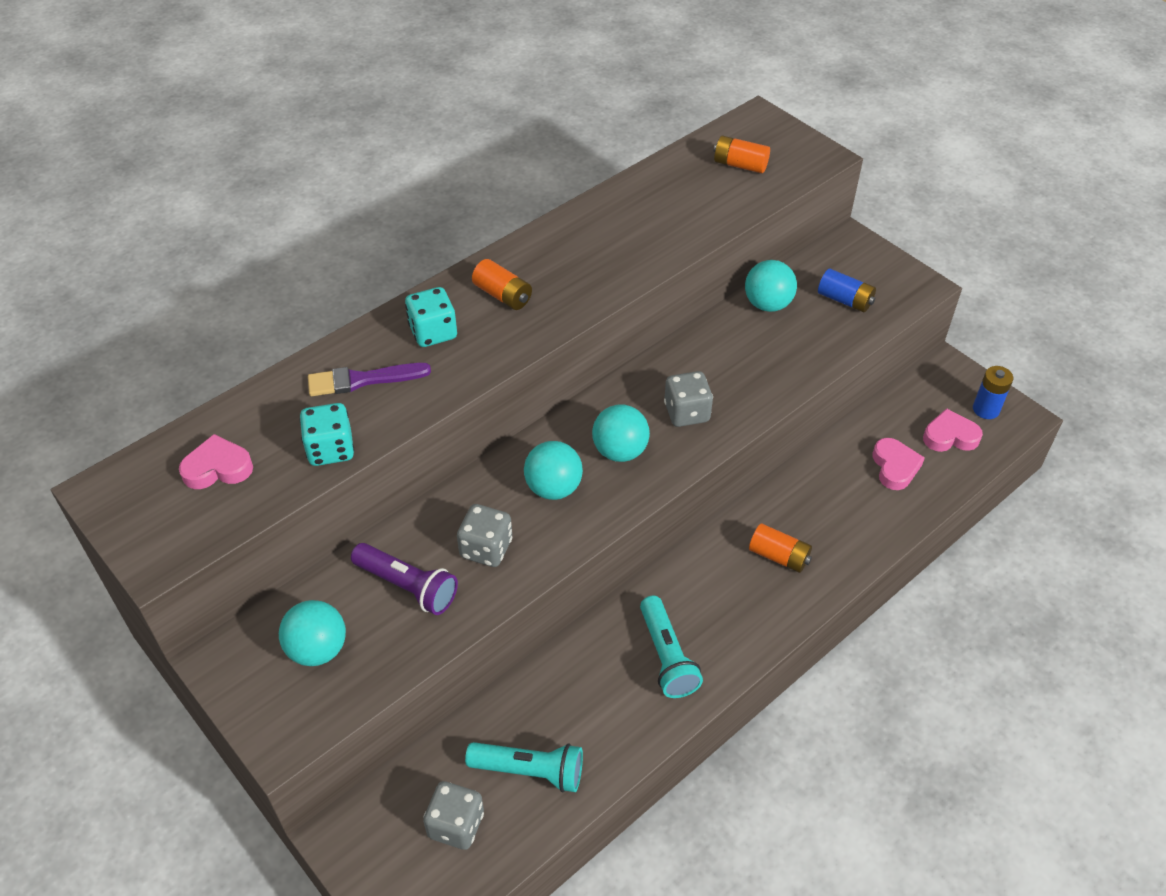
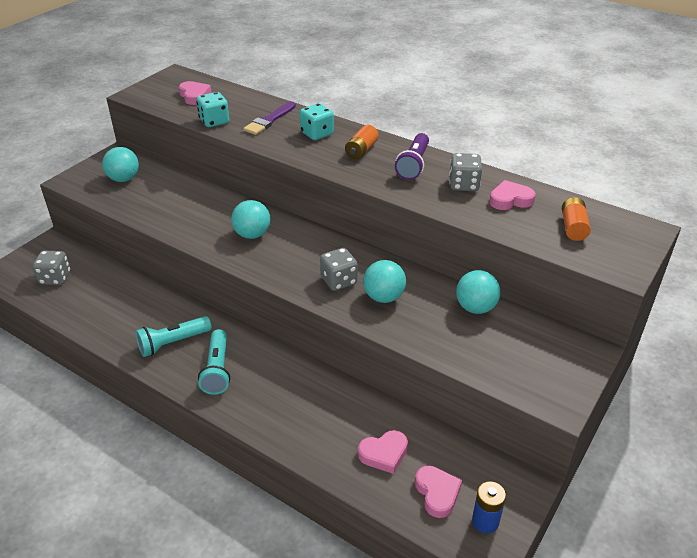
camera: 75 degrees right, 10 degrees down
(362, 380) = (269, 120): purple brush -> purple brush turned 120 degrees counterclockwise
(407, 586) = (168, 197): purple flashlight -> purple flashlight (413, 164)
(486, 548) = (199, 218): grey dice -> grey dice (463, 185)
(529, 771) = (88, 298): turquoise flashlight -> turquoise flashlight (217, 369)
(620, 451) = (292, 256): turquoise ball -> turquoise ball (384, 297)
(671, 194) = (510, 200): none -> pink heart
(779, 556) = (269, 389): orange battery -> none
(845, 300) = (508, 353): blue battery -> none

